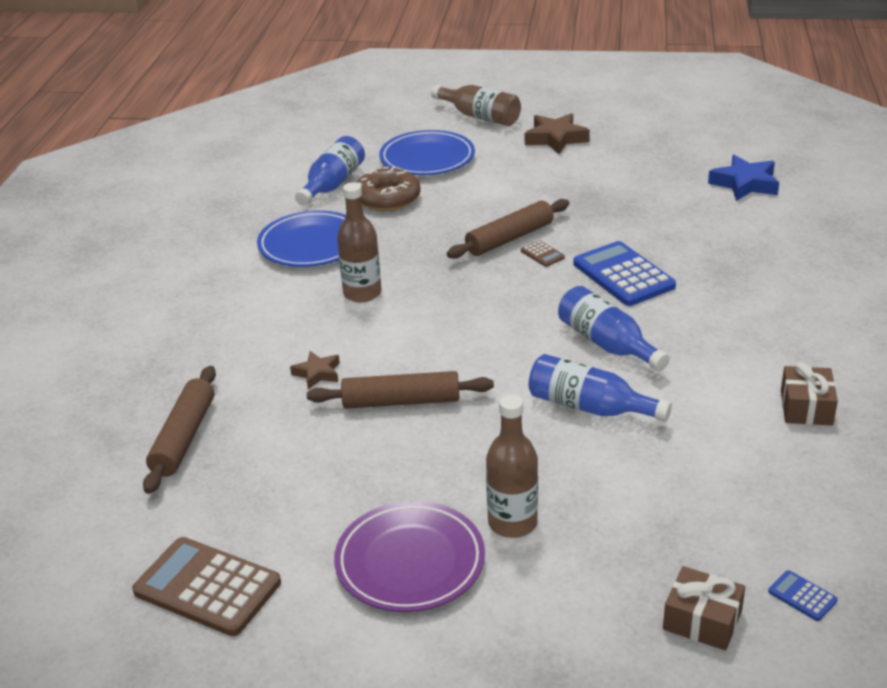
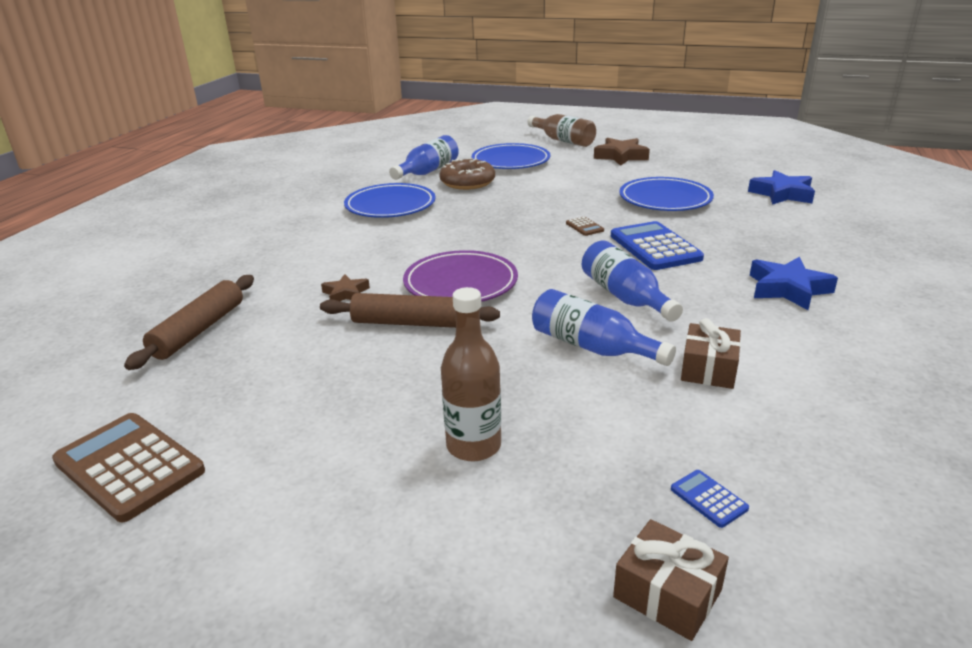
camera: 10 degrees right, 5 degrees down
(362, 293) = (415, 240): brown bottle -> none
(410, 562) = (347, 471): purple plate -> purple plate (461, 283)
(510, 238) = (559, 214): brown rolling pin -> none
(620, 204) = (665, 199): none -> blue plate
(763, 315) = (788, 289): none -> blue star
(802, 596) = (806, 583): blue calculator -> blue calculator (708, 499)
(806, 407) = (827, 372): brown gift -> brown gift (708, 369)

